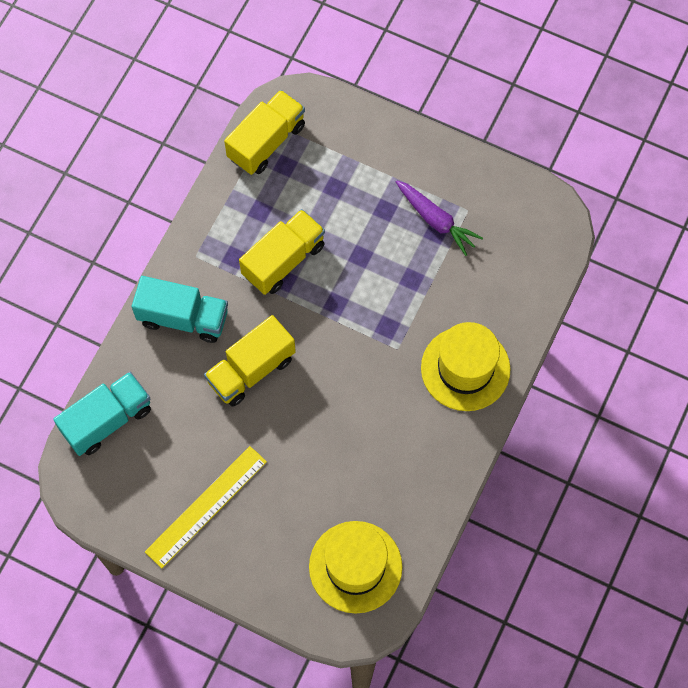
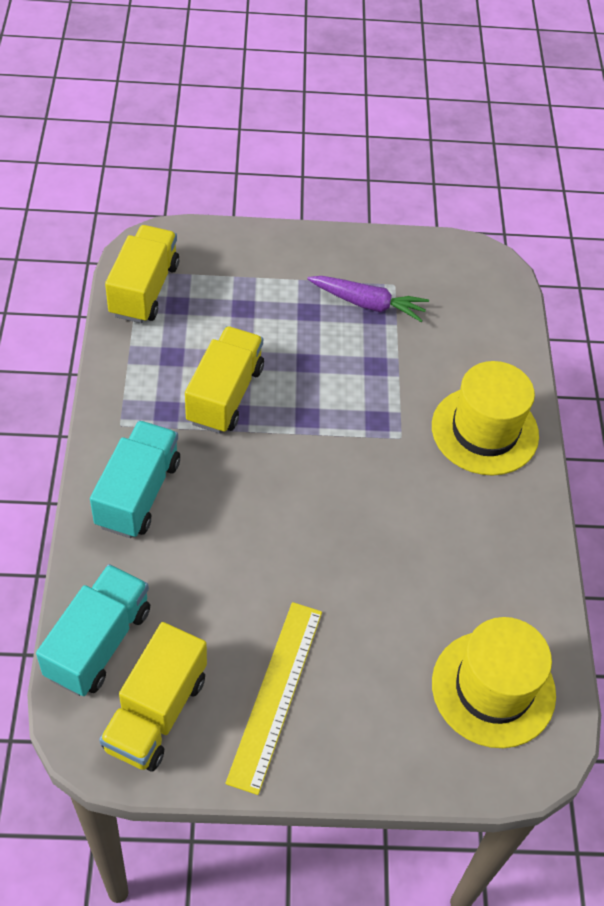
camera: 30 degrees left, 15 degrees down
(183, 318) = (138, 493): turquoise truck -> turquoise truck turned 60 degrees counterclockwise
(251, 370) = (249, 519): yellow truck -> yellow truck (156, 712)

